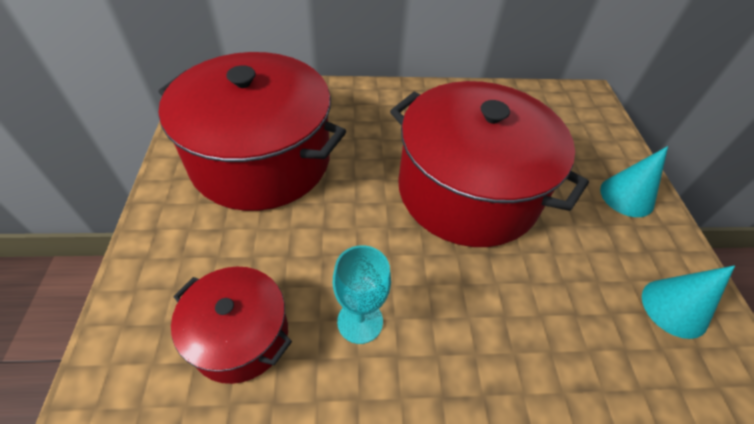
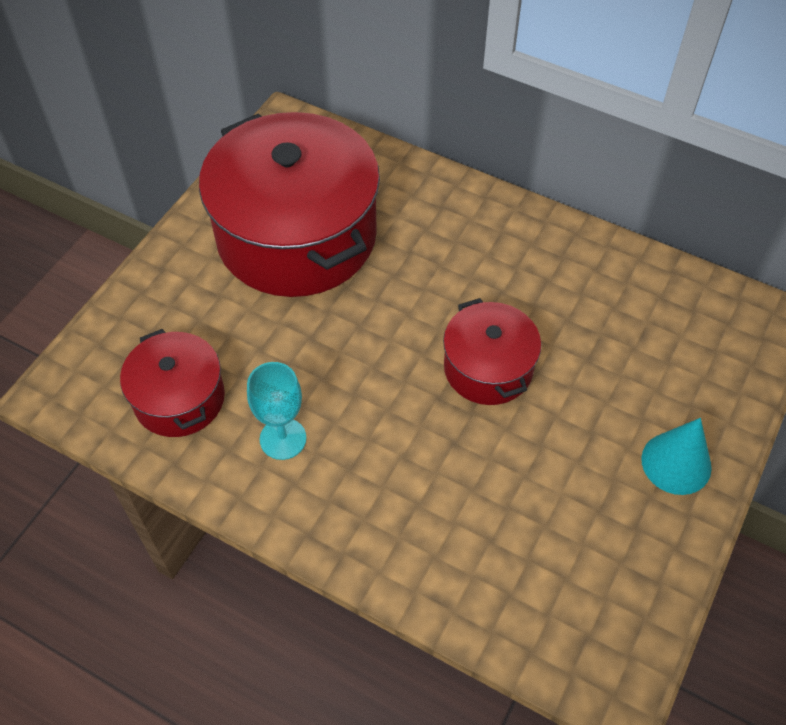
camera: 35 degrees right, 5 degrees up
(467, 191) = (488, 368): red pot -> red pot, size x0.51
(674, 308) = (603, 592): turquoise cone -> none

